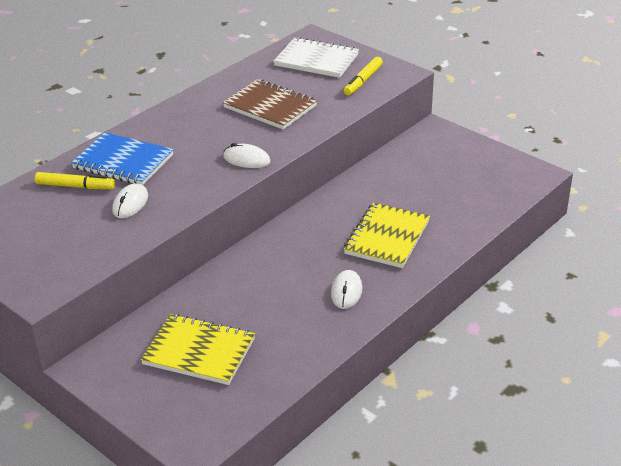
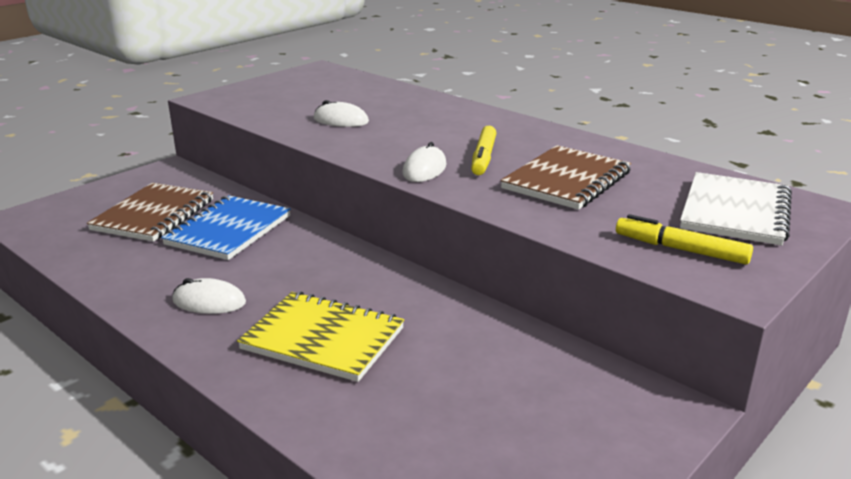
camera: 90 degrees right, 10 degrees down
(75, 186) = (380, 99): yellow marker -> yellow marker (483, 157)
(123, 162) = (424, 114): blue notebook -> blue notebook (228, 230)
(199, 351) = (154, 215): yellow notebook -> brown notebook

